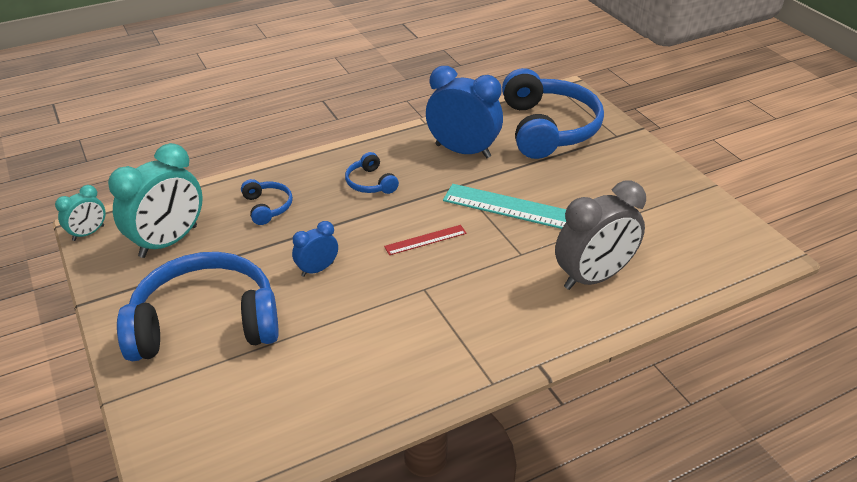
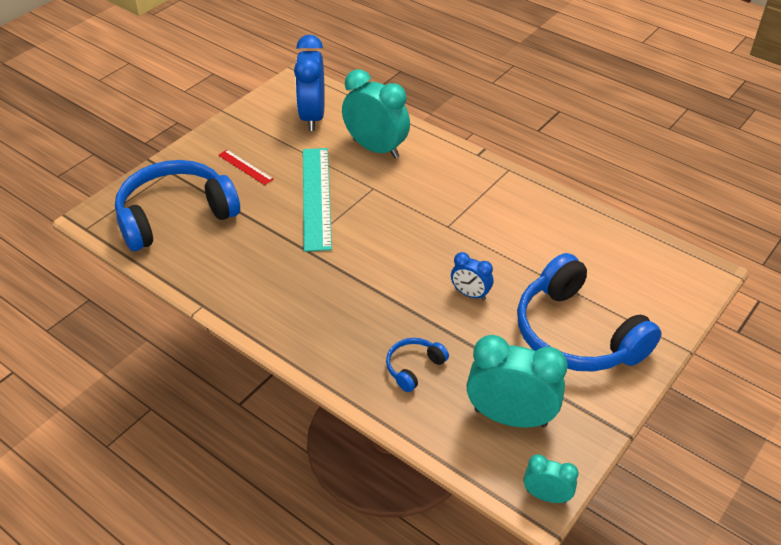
camera: 115 degrees left, 5 degrees up
(370, 183) = (332, 307): blue headphones -> none
(425, 240) = (390, 243): red ruler -> red ruler (245, 167)
(463, 151) = (244, 261): blue clock -> blue clock (312, 117)
(593, 277) = (376, 148): grey clock -> turquoise clock

